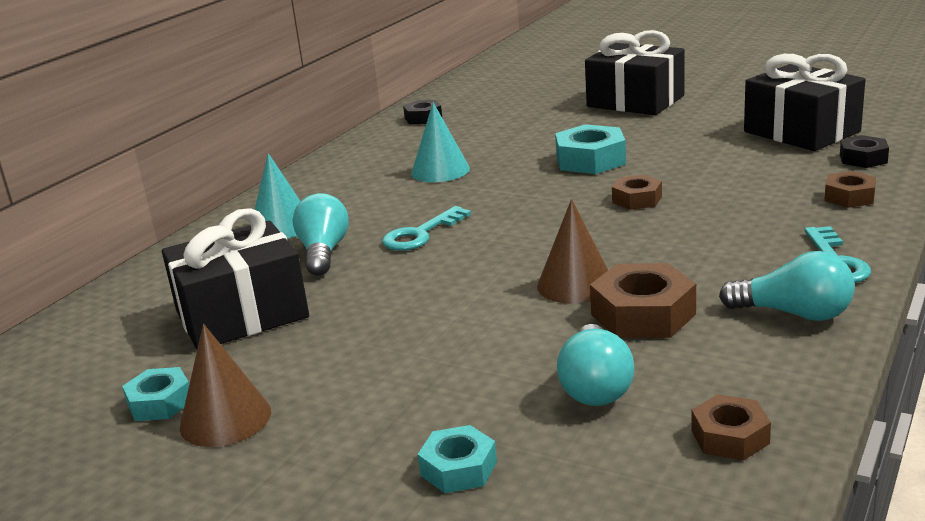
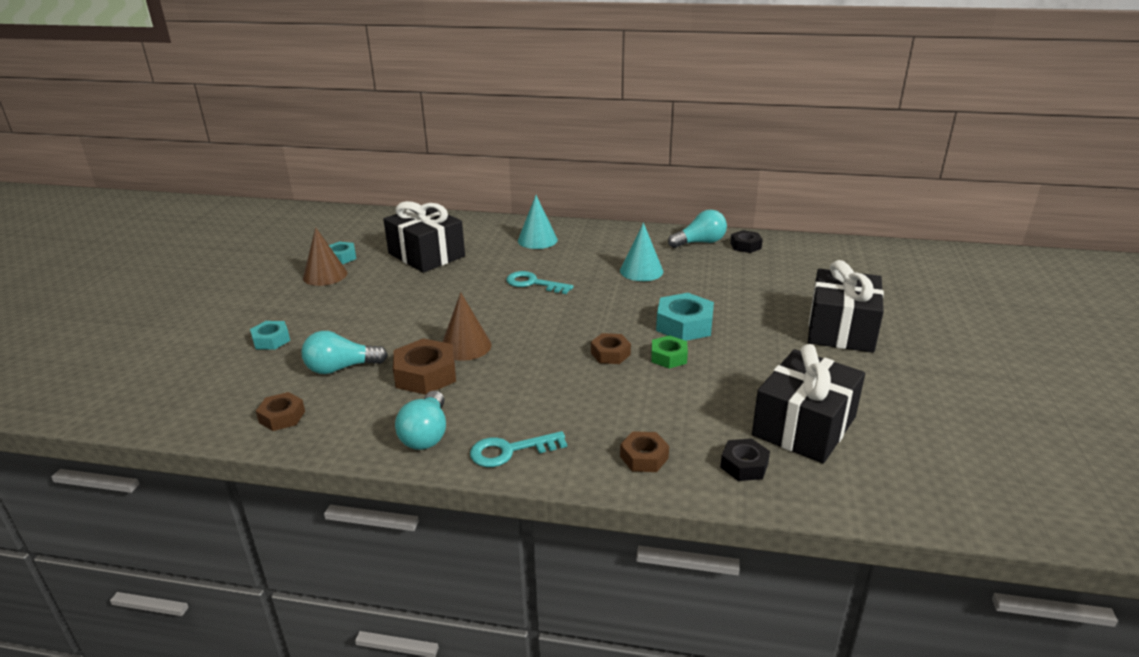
camera: 70 degrees right, 5 degrees up
(323, 252) = (503, 259): turquoise light bulb -> turquoise light bulb (700, 242)
(657, 172) = (669, 357): none -> green nut

